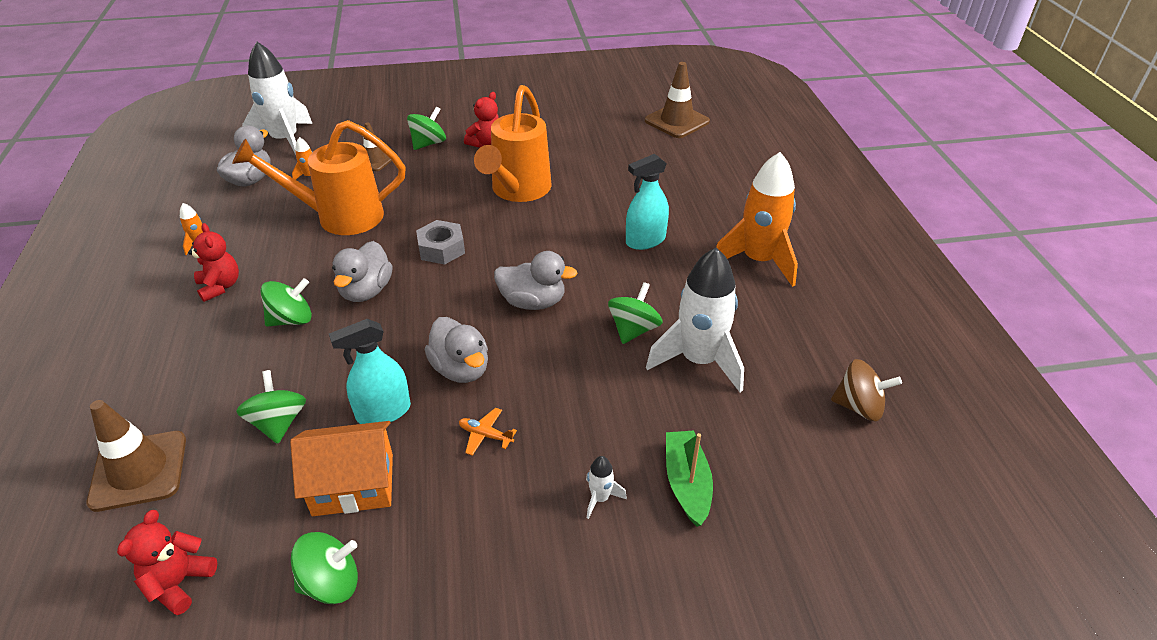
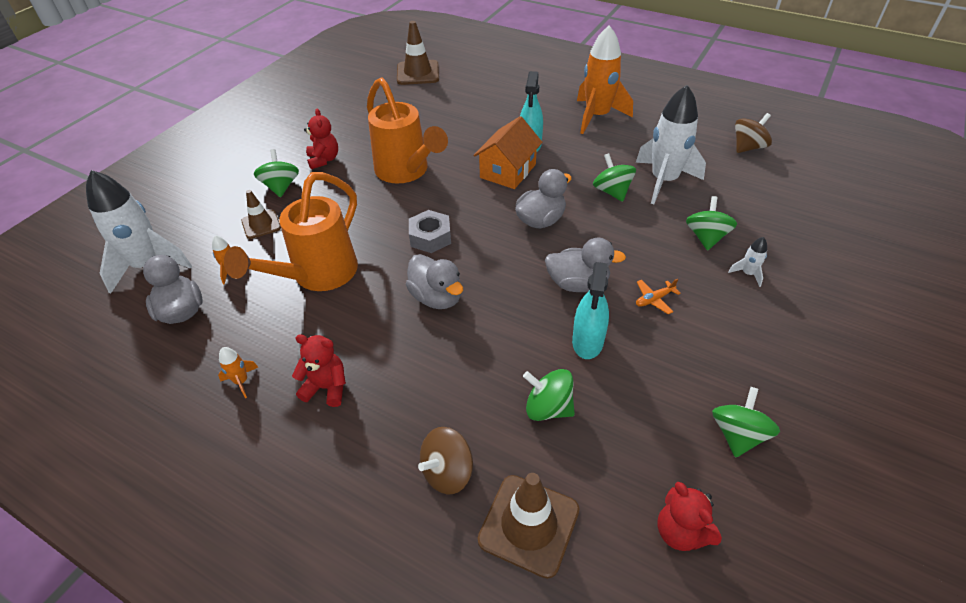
camera: 50 degrees left, 5 degrees up
(170, 395) = (447, 472): none -> brown spinning top
(291, 319) = (426, 355): green spinning top -> green spinning top (706, 237)
(353, 484) = (650, 387): orange house -> orange house (508, 171)
(687, 483) = (759, 234): green boat -> none

